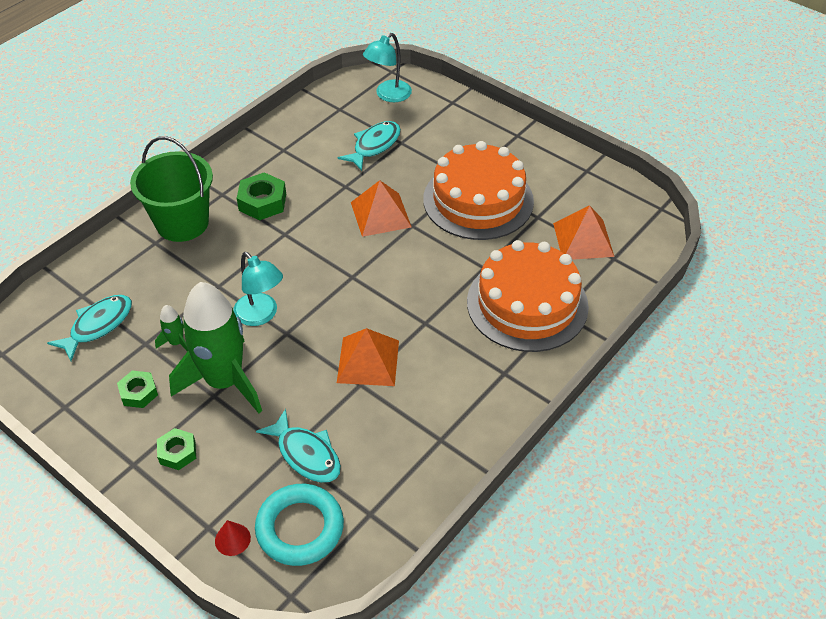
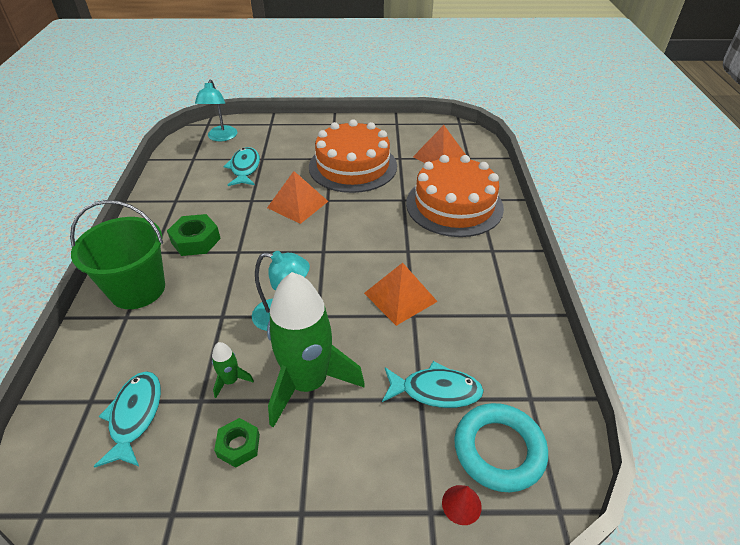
camera: 40 degrees left, 5 degrees down
(177, 452) = (331, 469): green nut -> none

